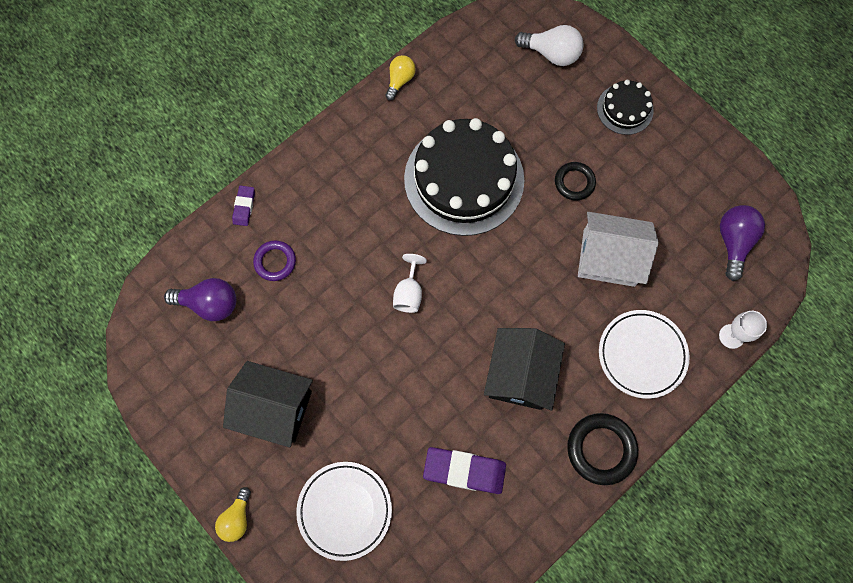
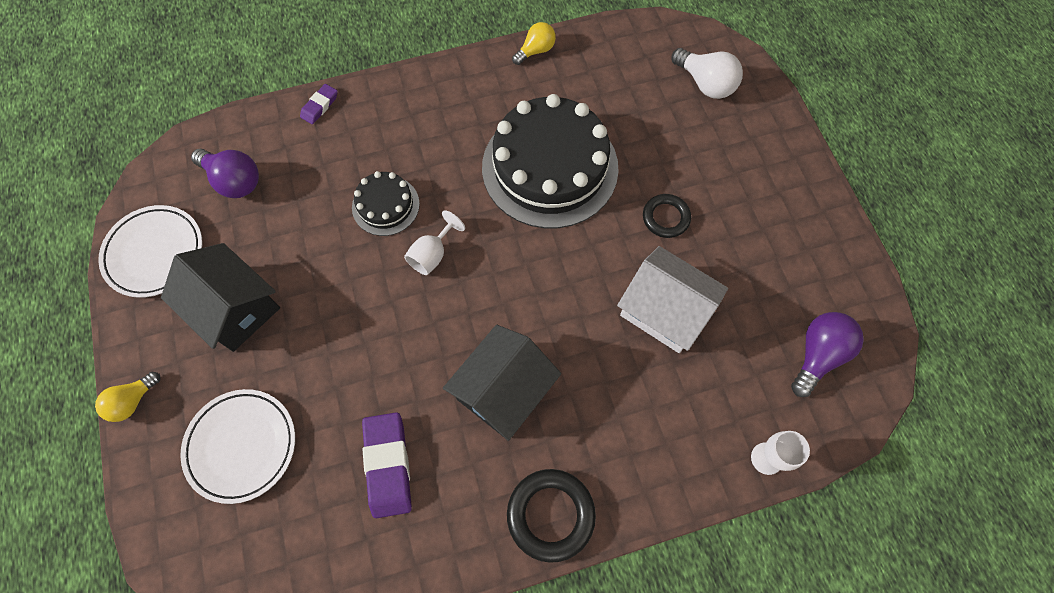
camera: 25 degrees right, 5 degrees down
(275, 262) = (318, 168): purple ring -> none
(464, 471) = (388, 465): purple eraser -> purple eraser turned 45 degrees clockwise
(625, 109) = (758, 167): black cake -> black cake (385, 205)
(642, 355) = (650, 431): white plate -> white plate (155, 253)

